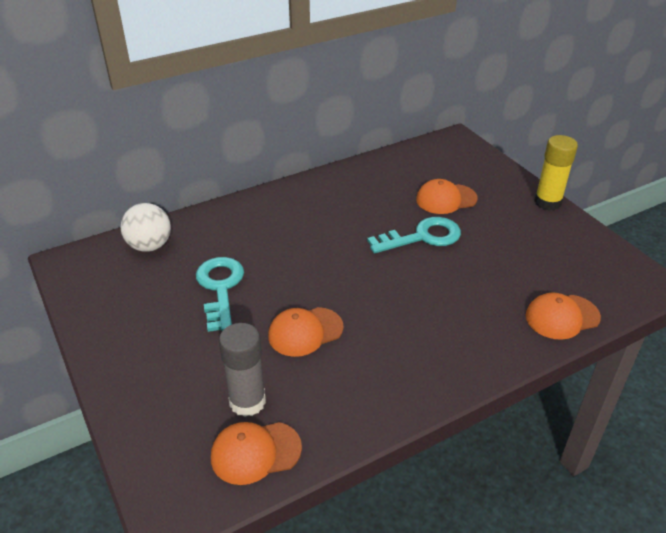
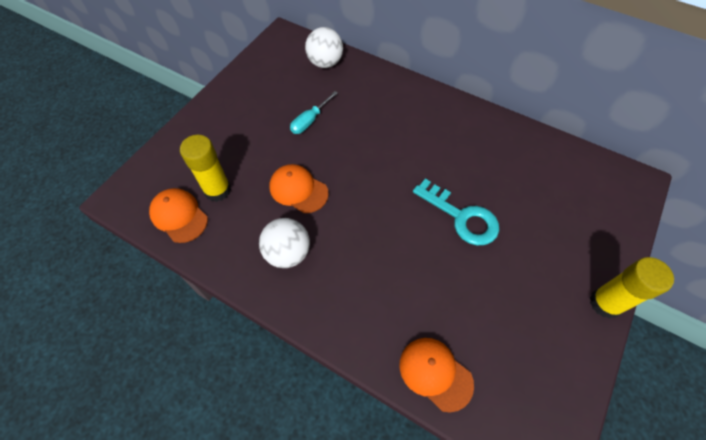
camera: 60 degrees right, 20 degrees up
(220, 288) = (310, 121): turquoise key -> turquoise screwdriver
(247, 401) = (217, 190): grey glue stick -> yellow glue stick
(378, 369) = (287, 253): none -> white ball
(446, 199) = (531, 213): orange cap -> none

